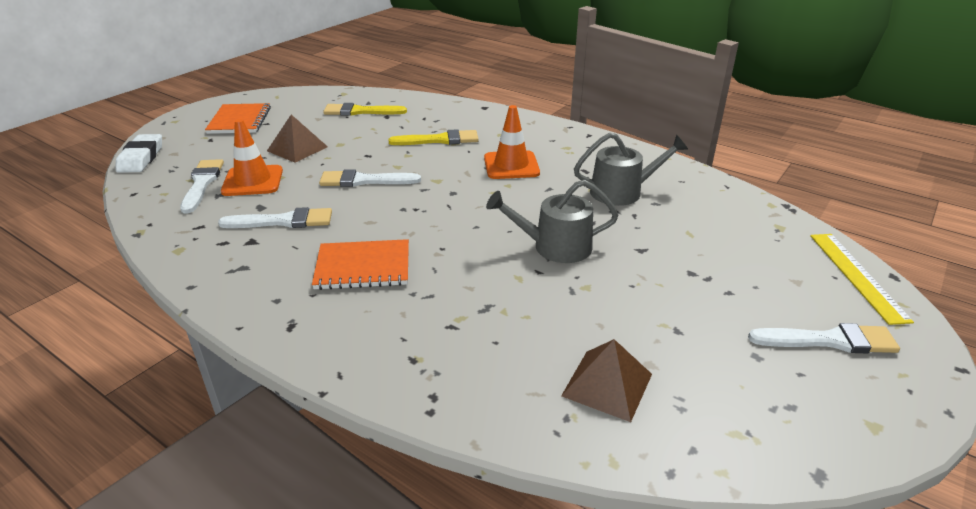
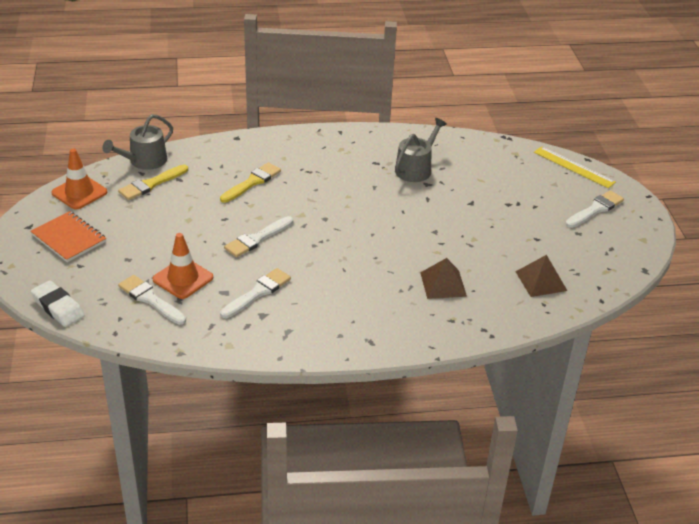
camera: 45 degrees left, 5 degrees up
(297, 149) = (164, 239): brown pyramid -> brown pyramid (443, 284)
(363, 267) = (353, 292): orange notebook -> none
(511, 165) = (329, 180): orange traffic cone -> orange traffic cone (79, 192)
(555, 247) = (430, 224): grey watering can -> grey watering can (144, 161)

